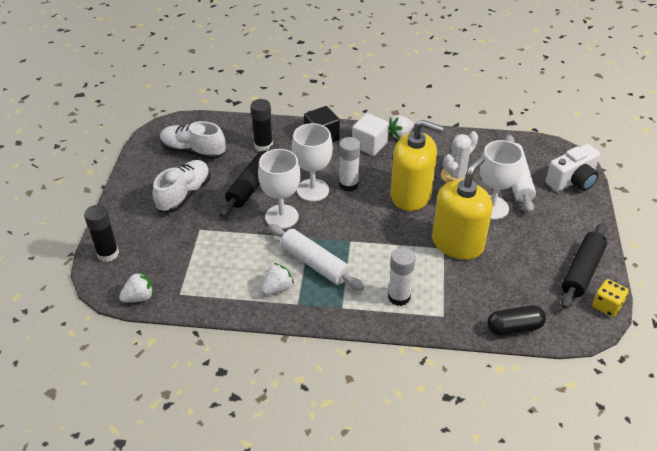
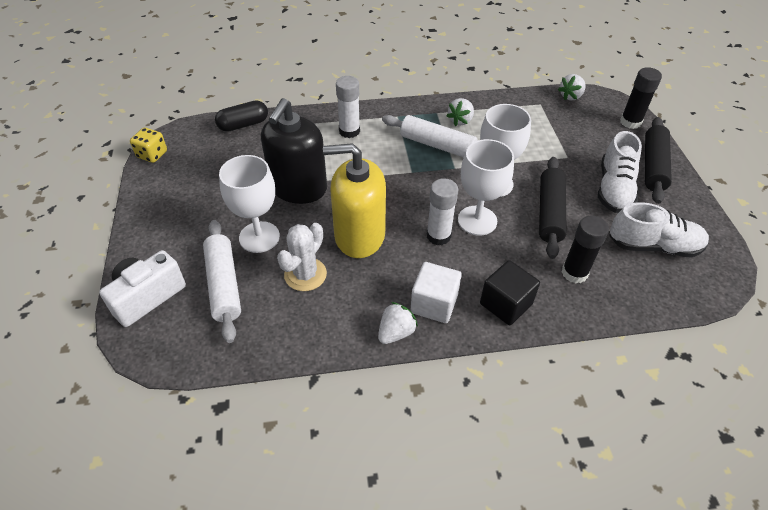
camera: 165 degrees right, 5 degrees up
(457, 243) = (298, 188): yellow soap dispenser -> black soap dispenser
(582, 271) = (167, 182): black rolling pin -> black rolling pin (653, 166)

